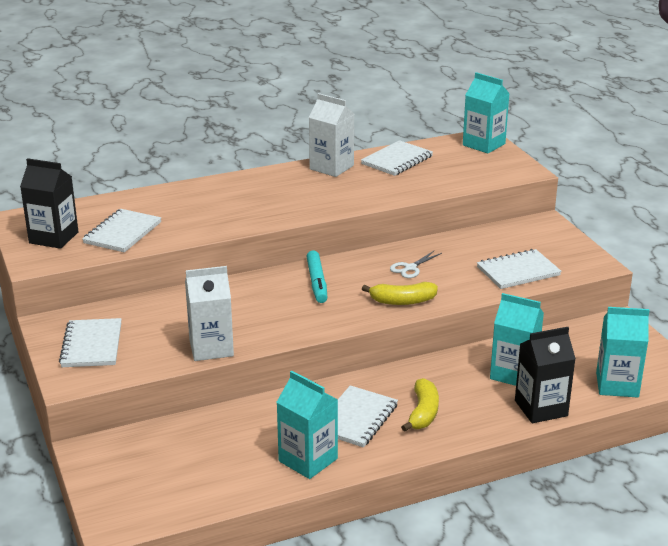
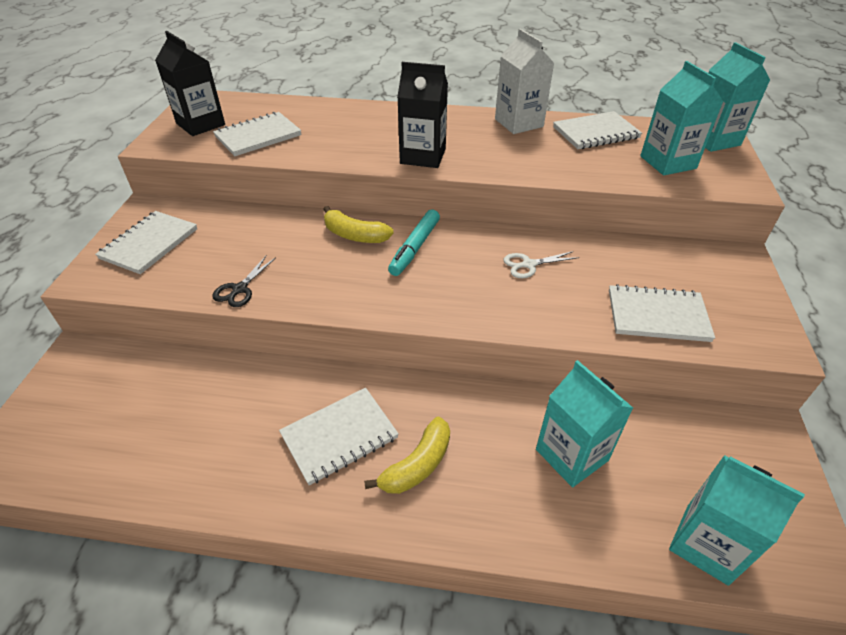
camera: 30 degrees right, 15 degrees up
(211, 348) = (240, 289): white carton -> black scissors
(308, 460) = (239, 472): turquoise carton -> turquoise carton (668, 162)
(402, 301) = (484, 306): yellow banana -> yellow banana (355, 235)
(541, 408) = (569, 532): black carton -> black carton (423, 156)

